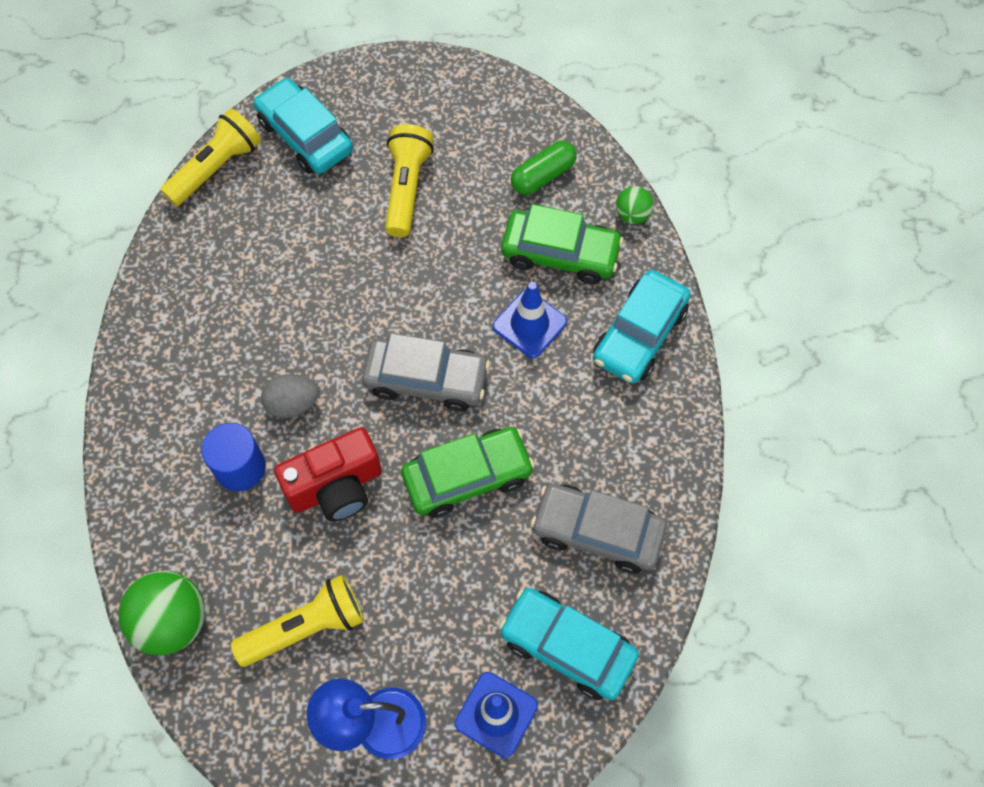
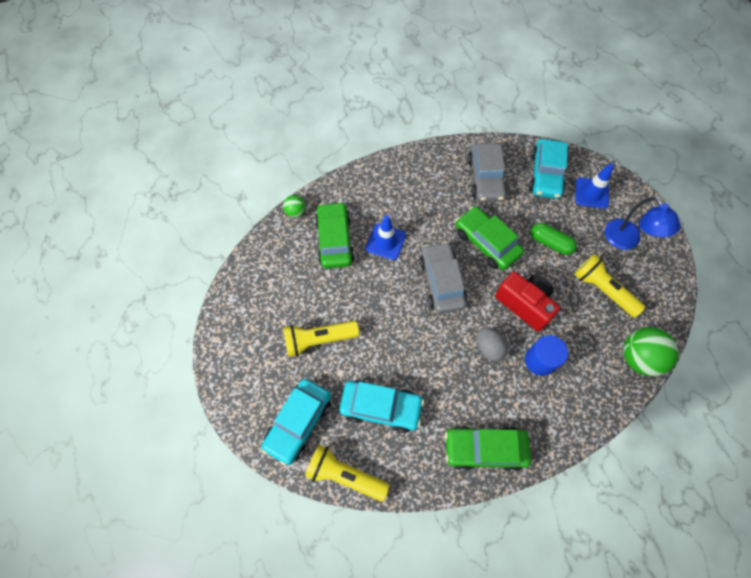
camera: 110 degrees left, 0 degrees up
(161, 338) = (484, 449): none -> green car
(543, 176) = (284, 265): green capsule -> green capsule (550, 243)
(639, 334) = (370, 189): turquoise car -> turquoise car (381, 407)

